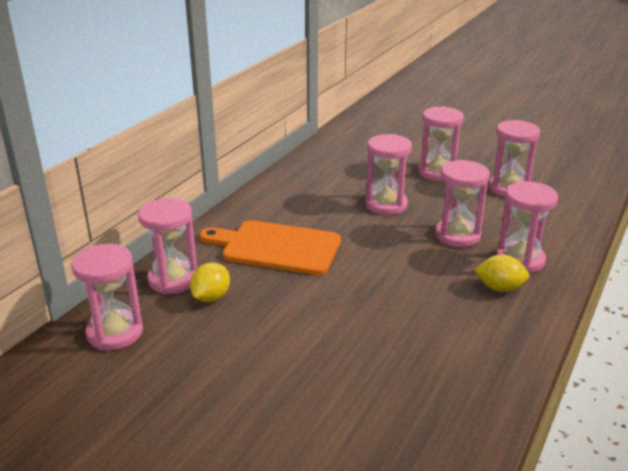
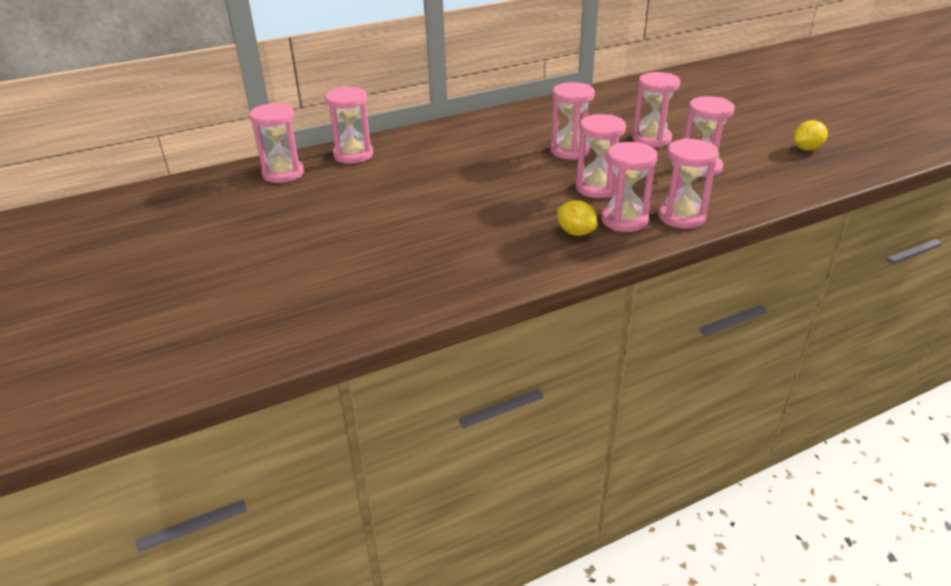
camera: 35 degrees right, 5 degrees up
(211, 297) = (362, 172): yellow lemon -> yellow lemon (806, 148)
(276, 247) = (446, 155): orange cutting board -> none
(556, 240) = (681, 217): none -> pink hourglass

